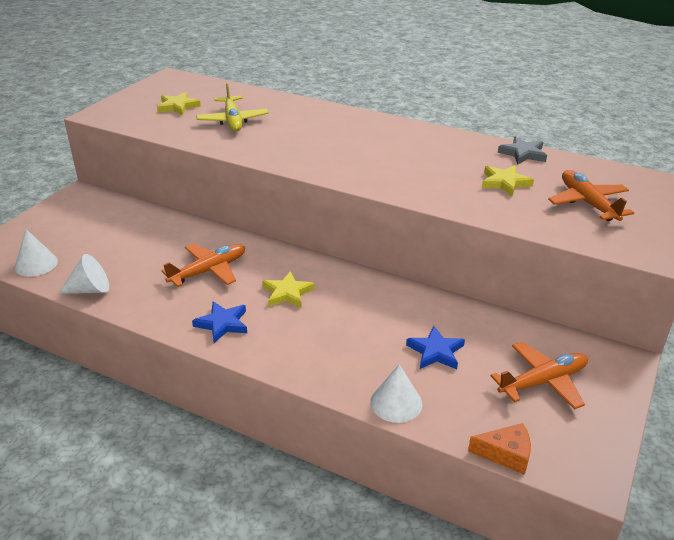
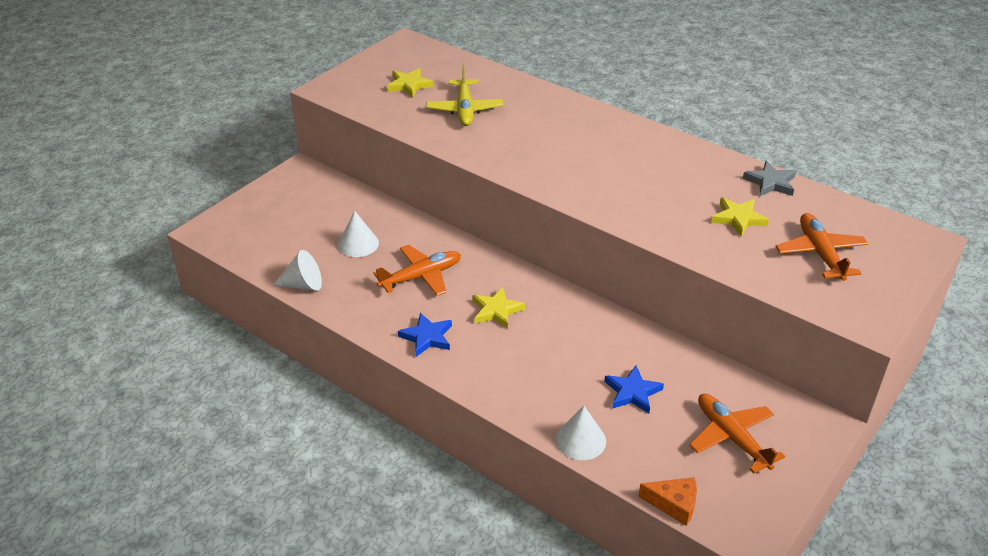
camera: 10 degrees right, 5 degrees up
(36, 264) = (253, 250): white cone -> white cone (358, 244)
(542, 382) = (732, 437): orange plane -> orange plane turned 105 degrees counterclockwise

